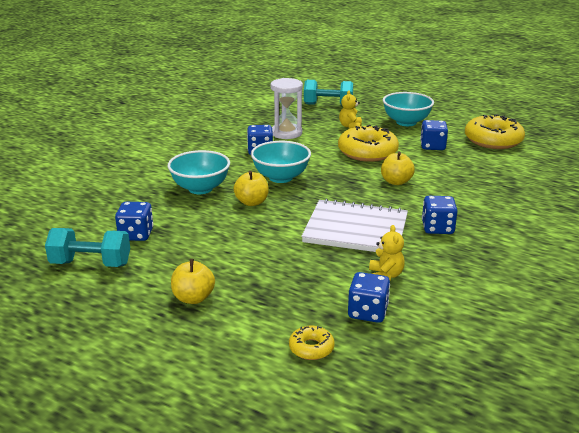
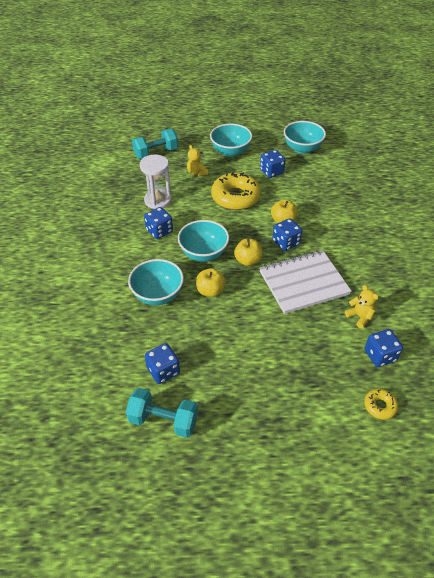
camera: 35 degrees left, 20 degrees up
(91, 264) = (163, 420): turquoise dumbbell -> turquoise dumbbell turned 45 degrees clockwise
(193, 298) = (270, 408): yellow apple -> yellow apple (248, 260)
(437, 228) = (348, 255): blue dice -> blue dice (286, 243)
(493, 140) = (302, 149): yellow donut -> turquoise bowl

